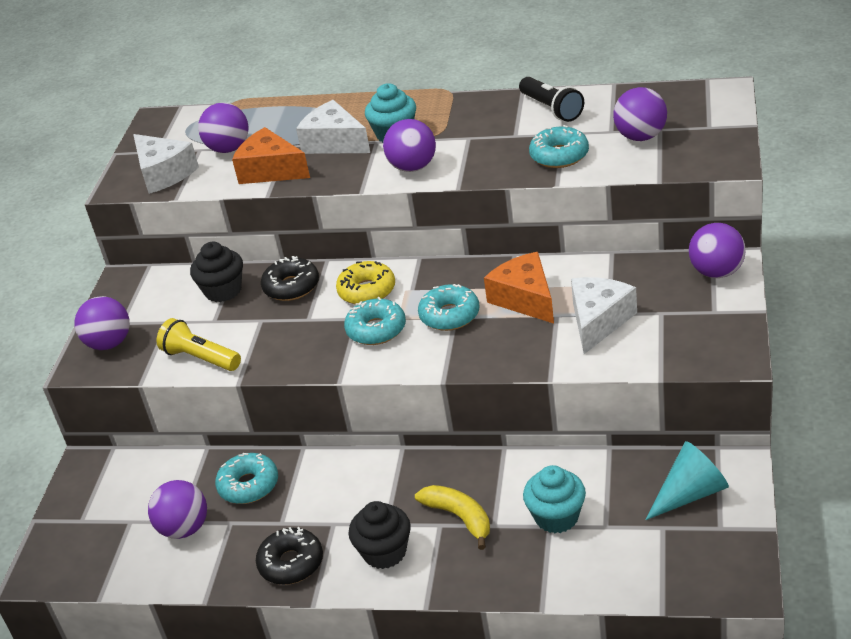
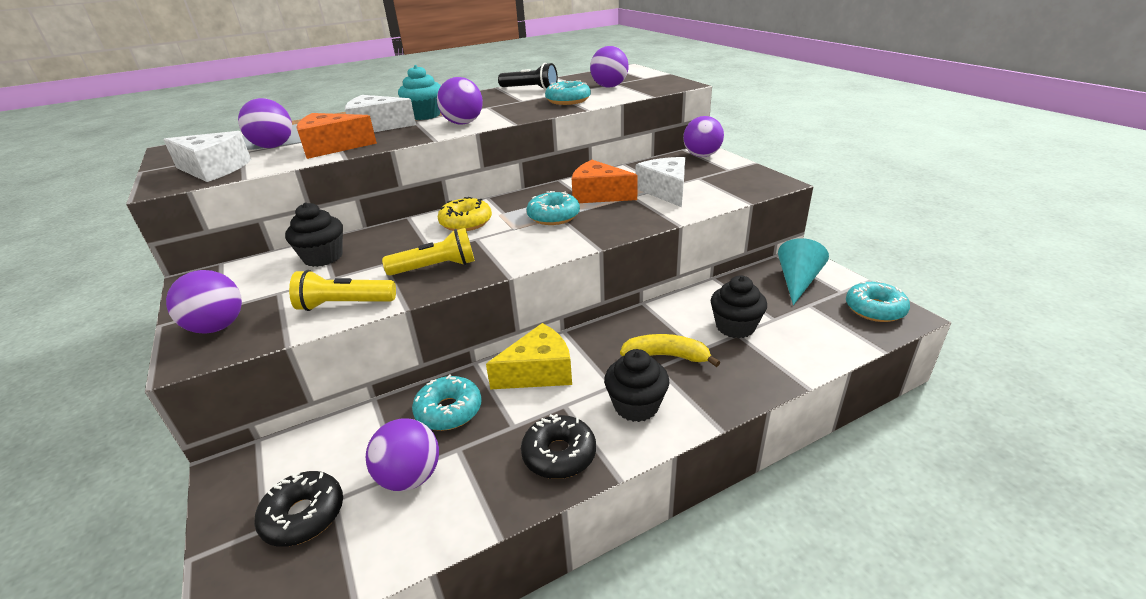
camera: 40 degrees left, 5 degrees down
(291, 287) = (392, 238): black donut -> black donut (304, 515)
(294, 344) = (436, 267): none -> yellow flashlight
(342, 481) = (538, 372): none -> yellow cheese
(376, 329) = (502, 239): turquoise donut -> turquoise donut (874, 309)
(556, 517) = (735, 327): turquoise cupcake -> black cupcake

